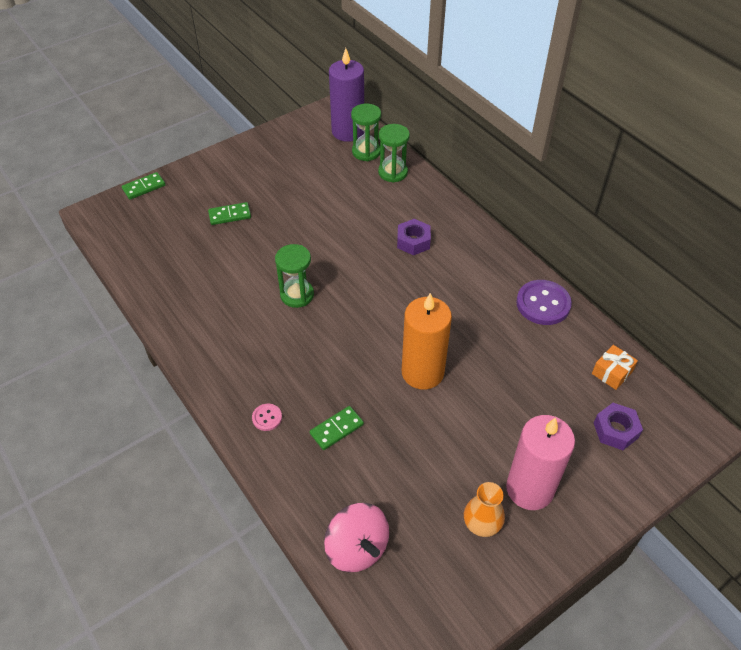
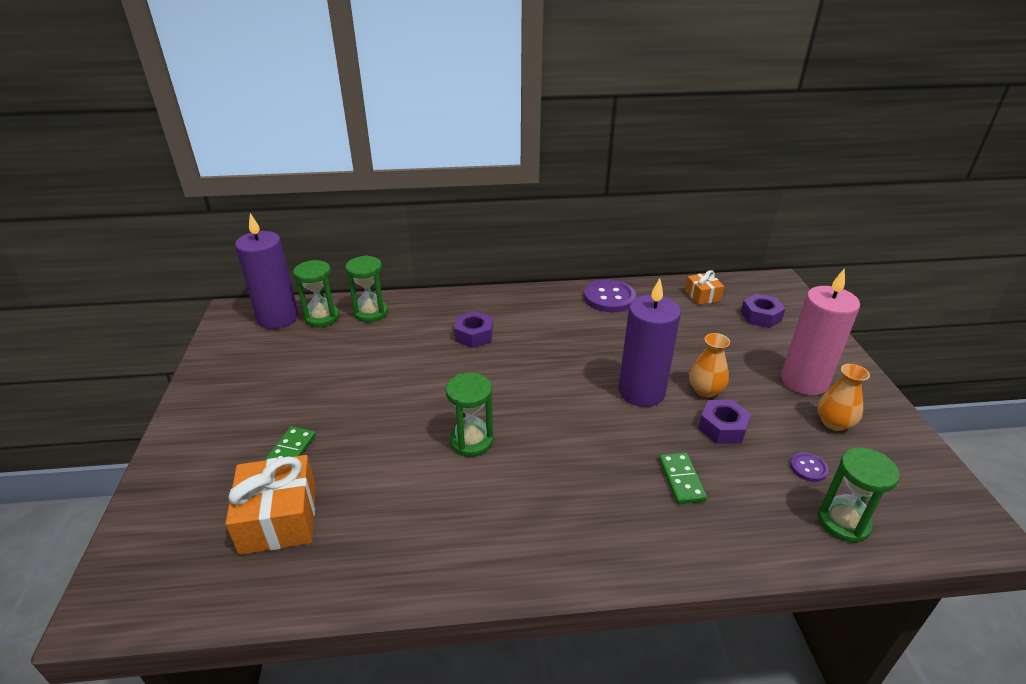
camera: 60 degrees left, 15 degrees down
(144, 187) = (132, 523): green domino -> none
(180, 241) = (279, 518): none -> orange gift
(267, 418) = (635, 535): pink button -> none
(357, 548) = (843, 522): pink spinning top -> green hourglass
(406, 513) = (808, 468): none -> purple button
(416, 440) = (722, 428): none -> purple nut
(422, 372) = (641, 392): orange candle -> purple candle
(457, 415) = (705, 390): none -> orange vase

